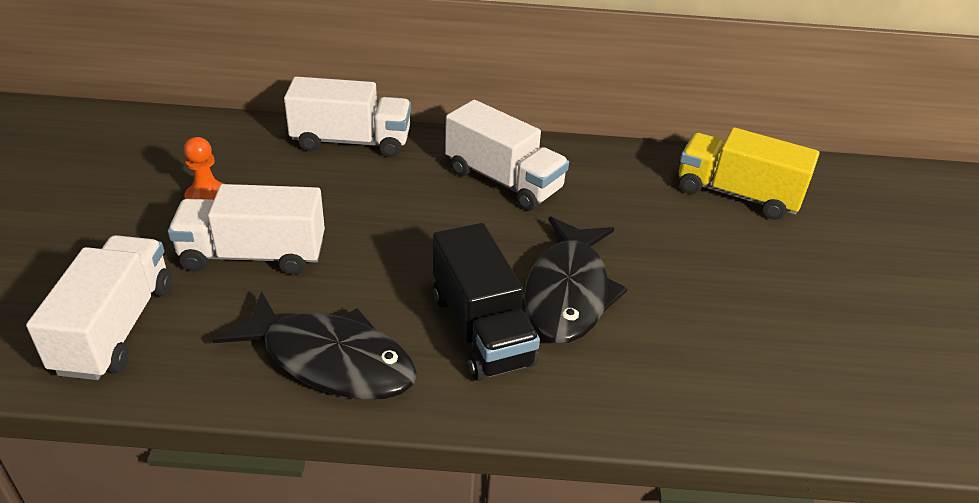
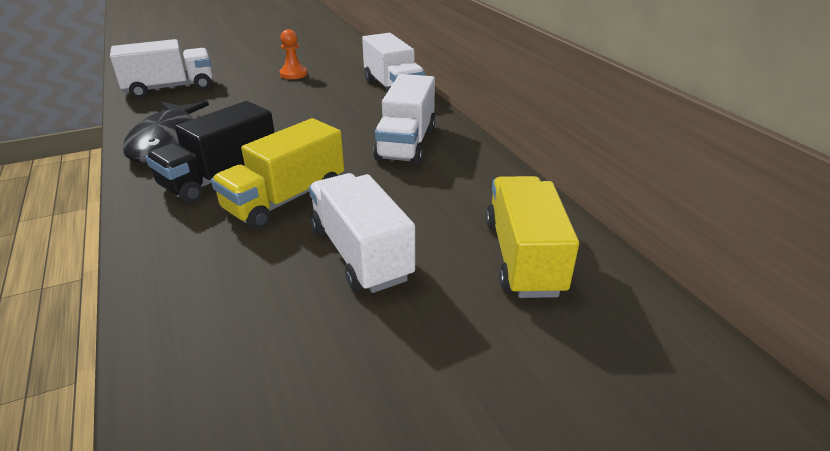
camera: 65 degrees right, 5 degrees down
(253, 255) = (250, 97): white truck -> white truck (360, 253)
(568, 292) = (285, 199): black fish -> yellow truck

